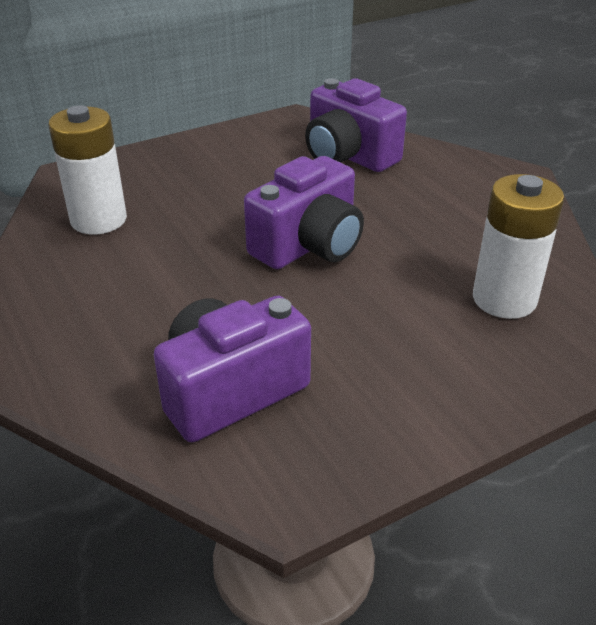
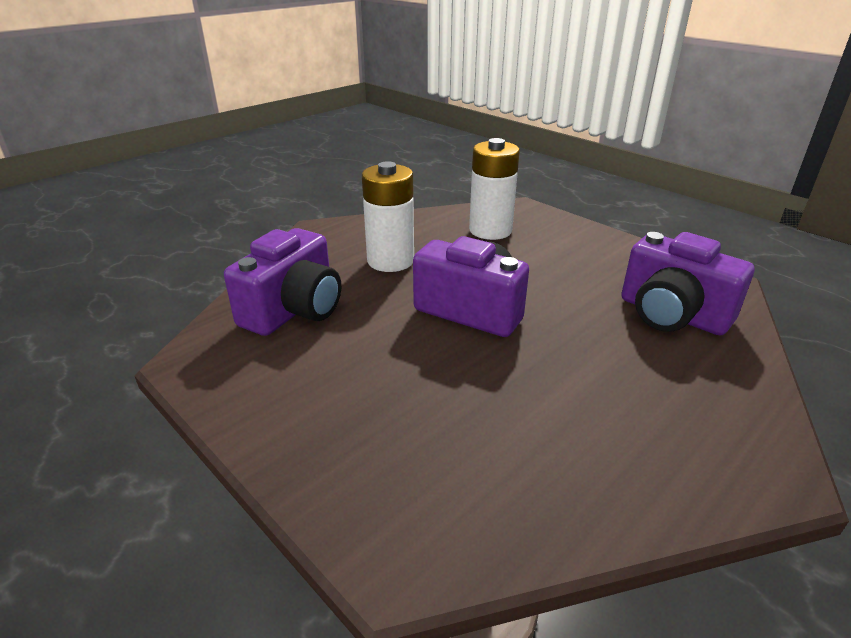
camera: 105 degrees left, 5 degrees down
(98, 220) = (506, 471): white battery -> white battery (390, 261)

